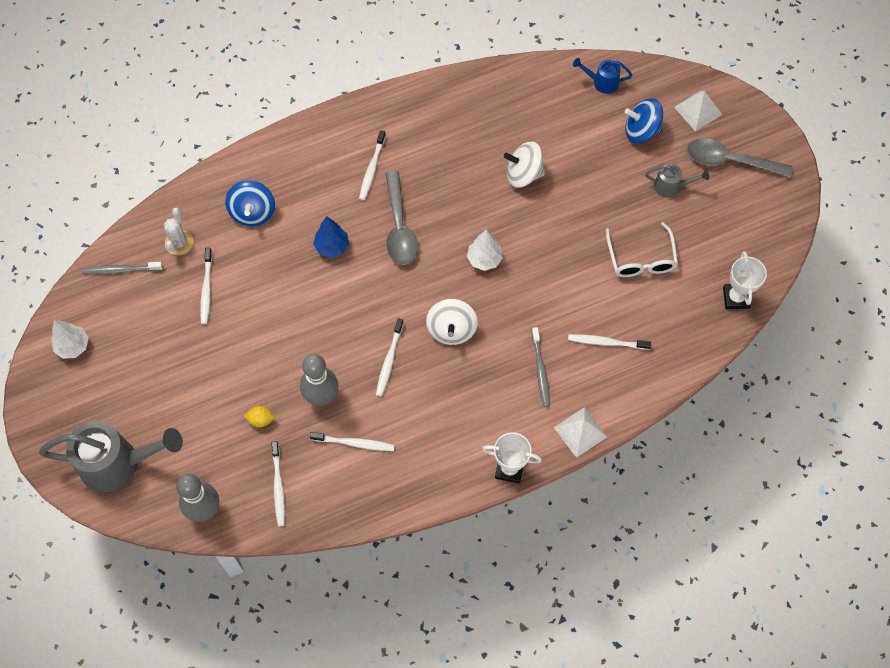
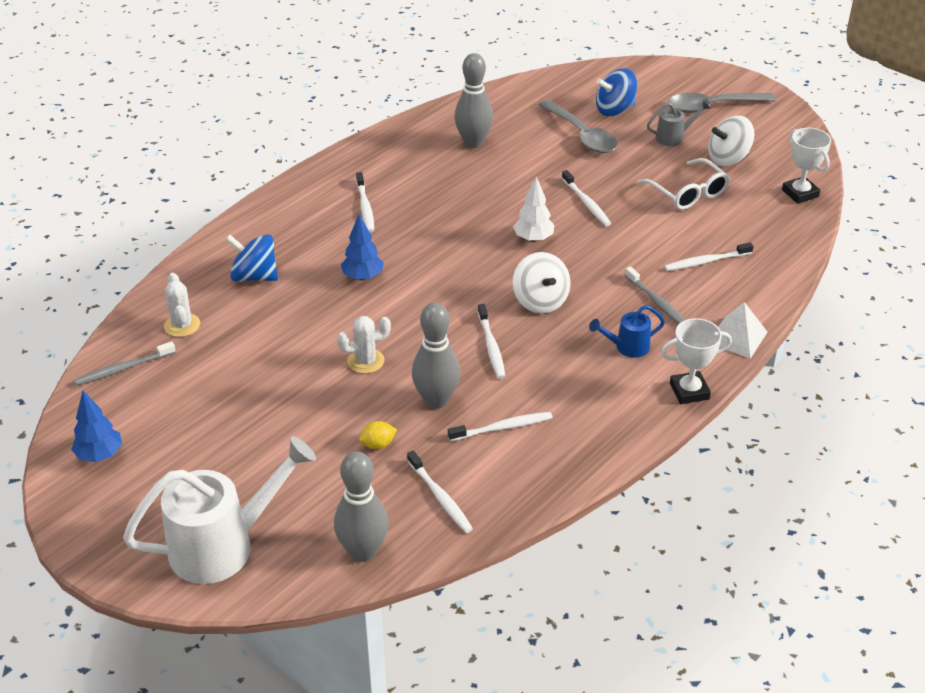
camera: 25 degrees left, 25 degrees down
(73, 346) = (99, 455): white tree -> blue tree
(119, 463) = (224, 545): grey watering can -> white watering can
(206, 290) = (240, 354): white toothbrush -> white toothbrush (587, 203)
(253, 212) = (254, 276): blue spinning top -> blue spinning top turned 135 degrees clockwise
(291, 336) = (366, 361): none -> white cactus
(399, 227) = (426, 241): grey spoon -> grey spoon (582, 135)
(498, 125) = (473, 142): none -> grey bowling pin
(523, 174) = (525, 168): white spinning top -> white spinning top (728, 158)
(601, 82) = (551, 89): blue watering can -> blue watering can (627, 347)
(698, 110) = (655, 83): white pyramid -> none

